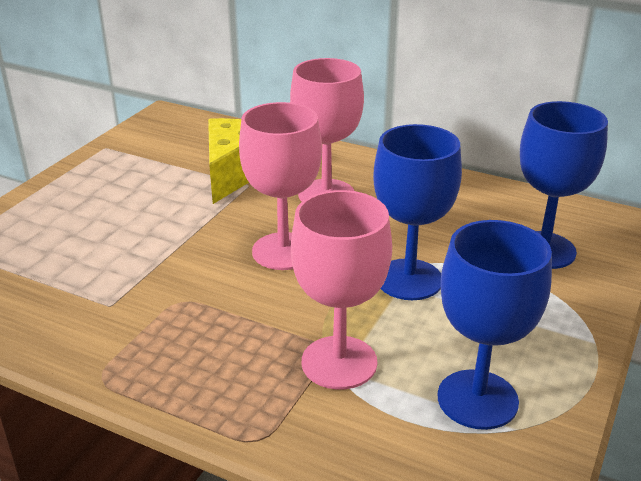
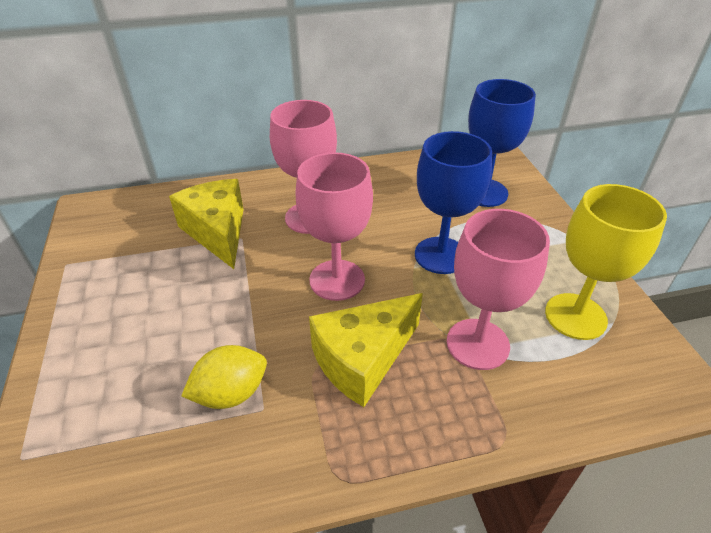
camera: 40 degrees left, 10 degrees up
(103, 283) = (231, 393): none -> yellow lemon
(224, 316) = (362, 359): none -> yellow cheese
(477, 399) = (575, 316): blue goblet -> yellow goblet

